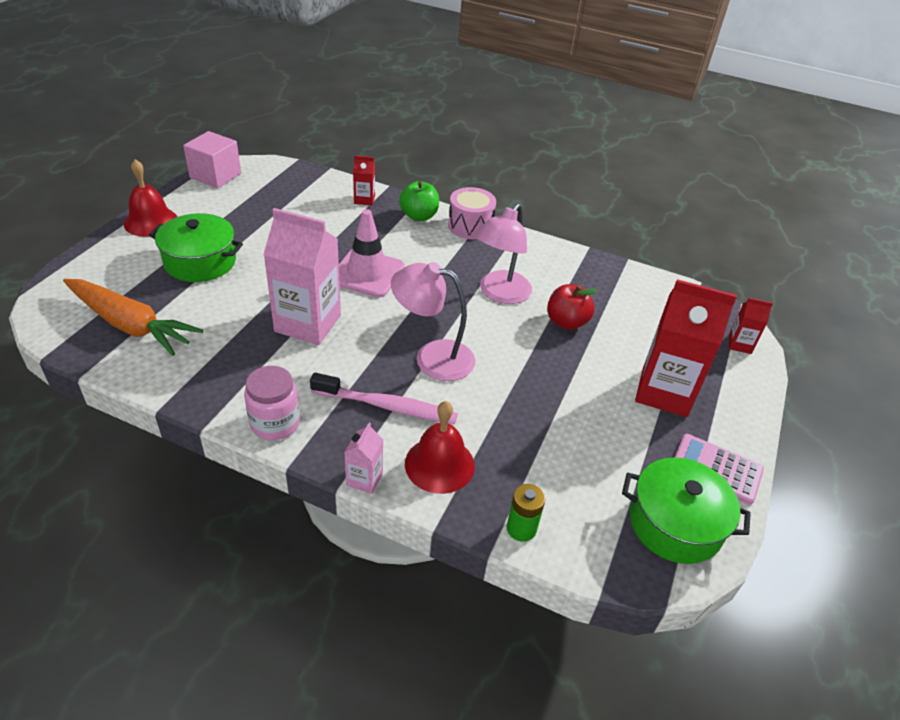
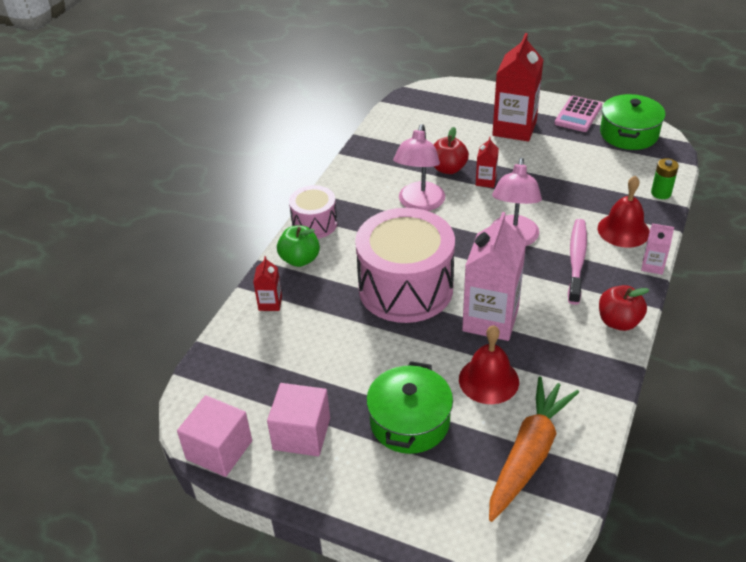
camera: 85 degrees left, 0 degrees up
(151, 221) = (335, 491): red bell -> red bell (488, 380)
(213, 209) = (301, 434): none -> pink cube
(275, 423) = (618, 322): pink jar -> red apple
(367, 273) = (405, 288): pink traffic cone -> pink drum
(500, 294) = (419, 204): pink lamp -> pink lamp turned 75 degrees clockwise
(739, 344) = (453, 92): red carton -> red carton (486, 181)

